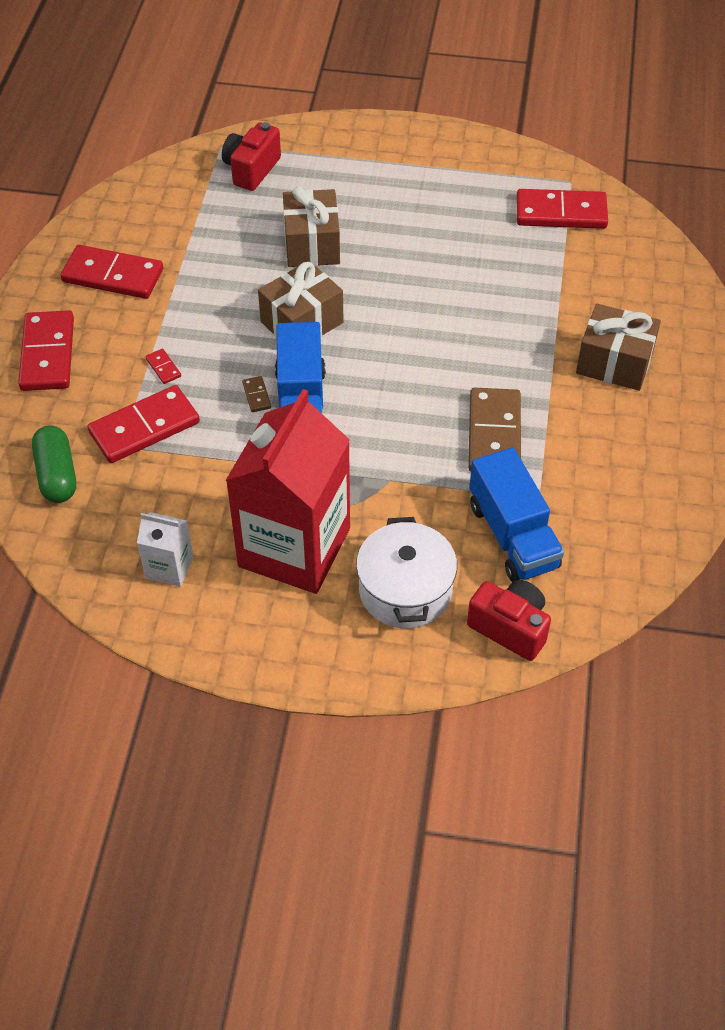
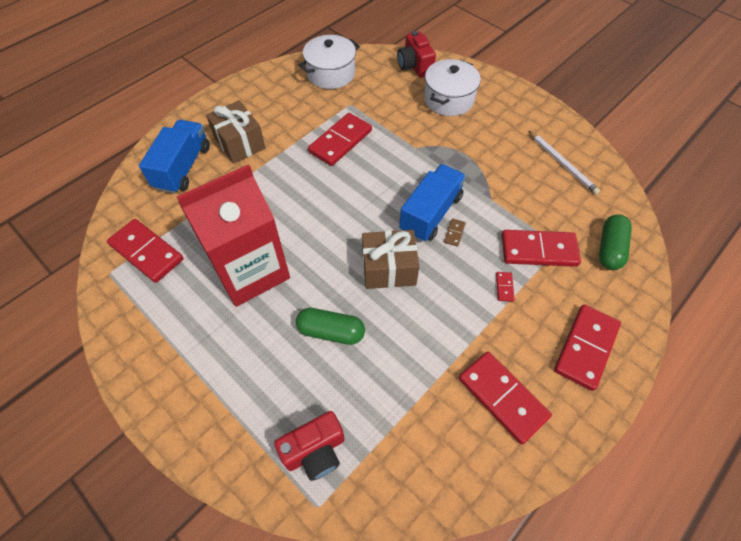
camera: 145 degrees left, 5 degrees up
(169, 567) = (562, 164): white carton -> white pencil
(294, 547) = (489, 141): red carton -> red carton (250, 270)
(312, 244) = (331, 331): brown gift -> green capsule
(494, 434) = (340, 141): brown domino -> red domino
(513, 536) = (378, 96): blue truck -> blue truck (183, 167)
(620, 534) = (331, 74): none -> white pot

